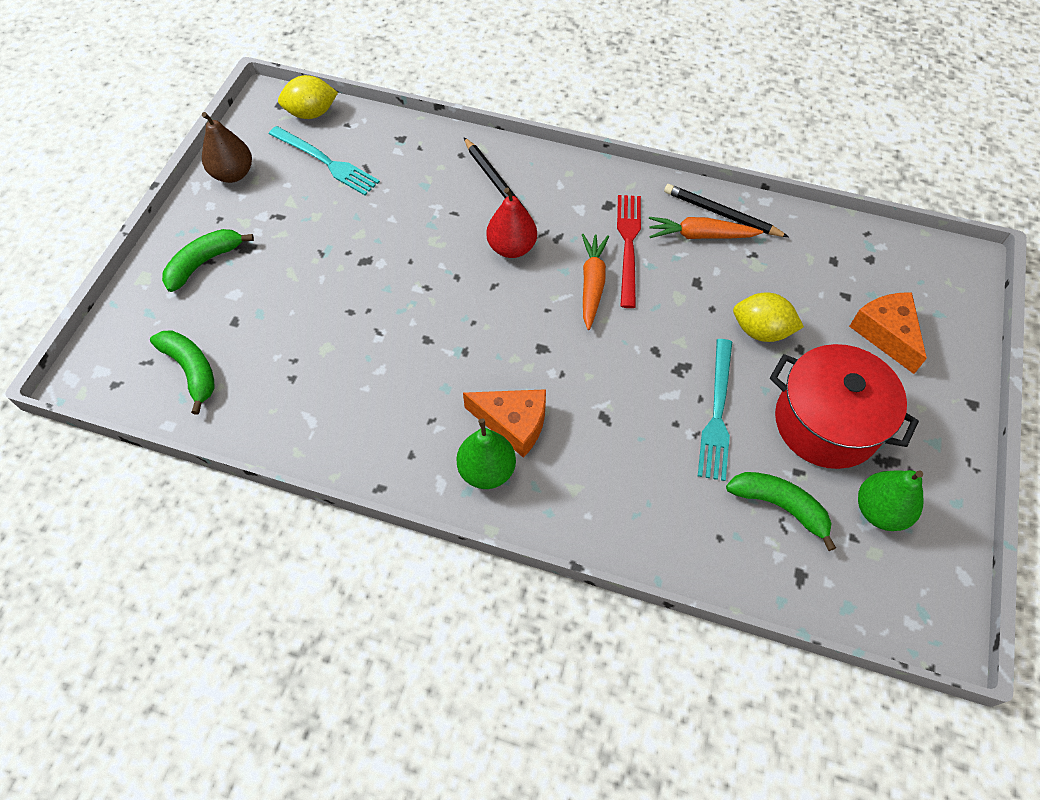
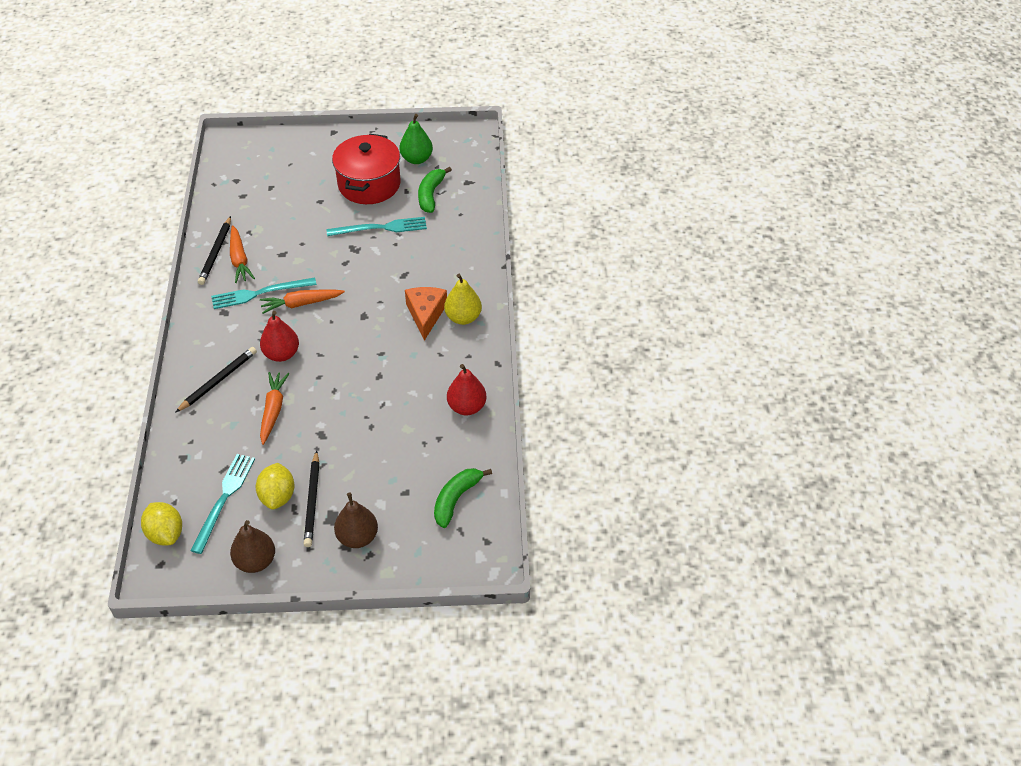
camera: 110 degrees left, 10 degrees down
(204, 262) = (357, 537): green banana -> brown pear
(276, 233) = (312, 501): none -> black pencil
(323, 425) = (467, 407): none -> red pear
(425, 223) = (273, 410): none -> orange carrot
(487, 470) = (463, 317): green pear -> yellow pear
(628, 246) = (260, 293): red fork -> turquoise fork
(761, 331) = (312, 219): yellow lemon -> yellow lemon (278, 496)
(886, 334) = (295, 168): orange cheese -> none

